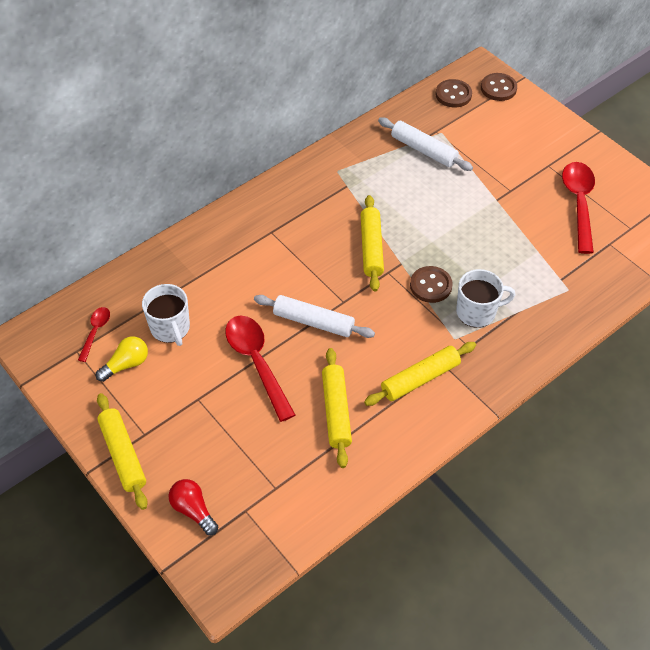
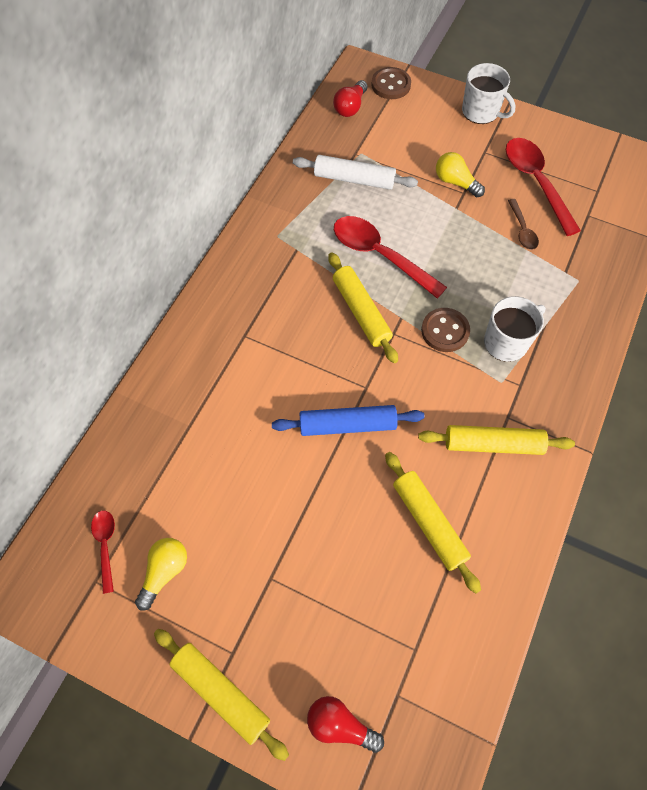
camera: 25 degrees left, 10 degrees up
(170, 328) = (192, 502): white mug -> white mug (481, 112)
(256, 362) = (312, 502): red spoon -> red spoon (379, 255)
(313, 322) = (347, 425): white rolling pin -> blue rolling pin
(420, 378) = (493, 444): yellow rolling pin -> yellow rolling pin turned 60 degrees clockwise
(453, 95) = (350, 107): brown button -> red light bulb
(508, 180) = (455, 182): none -> yellow light bulb
(543, 235) = (522, 230): none -> brown spoon

